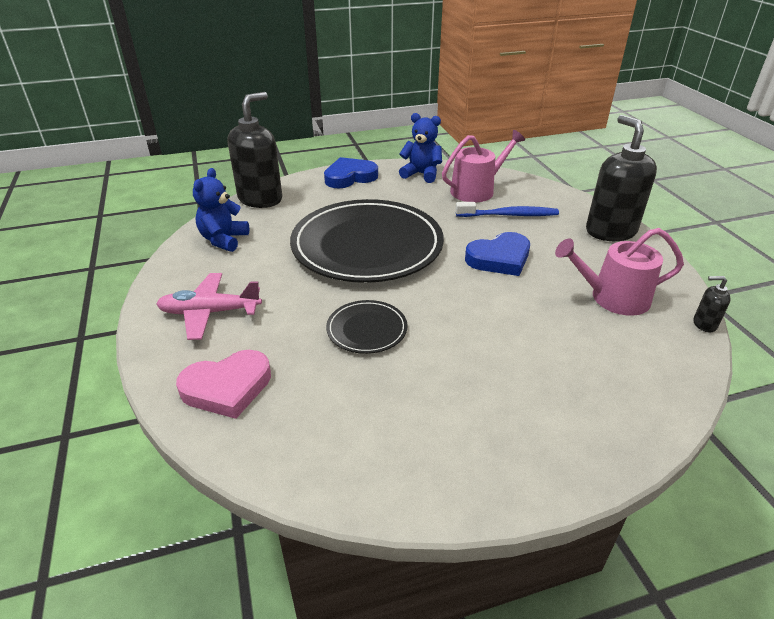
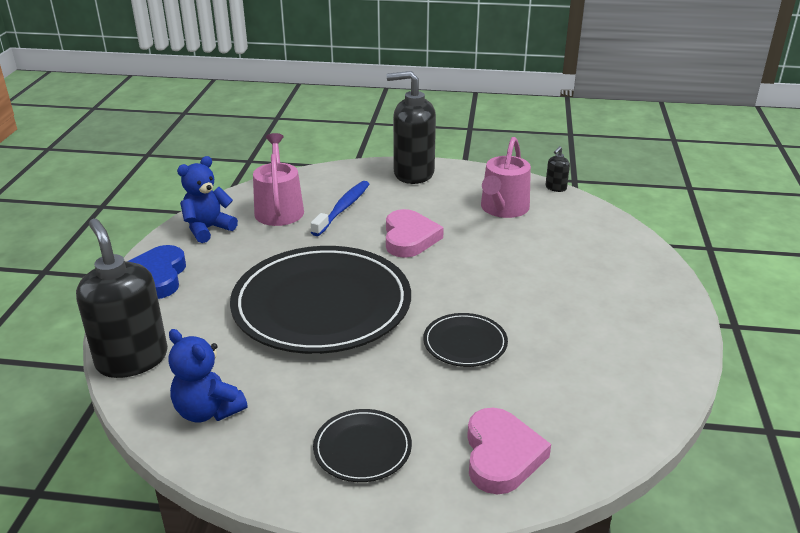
camera: 65 degrees left, 5 degrees down
(210, 312) = (362, 448): pink plane -> black plate
(499, 258) = (409, 238): blue heart -> pink heart

